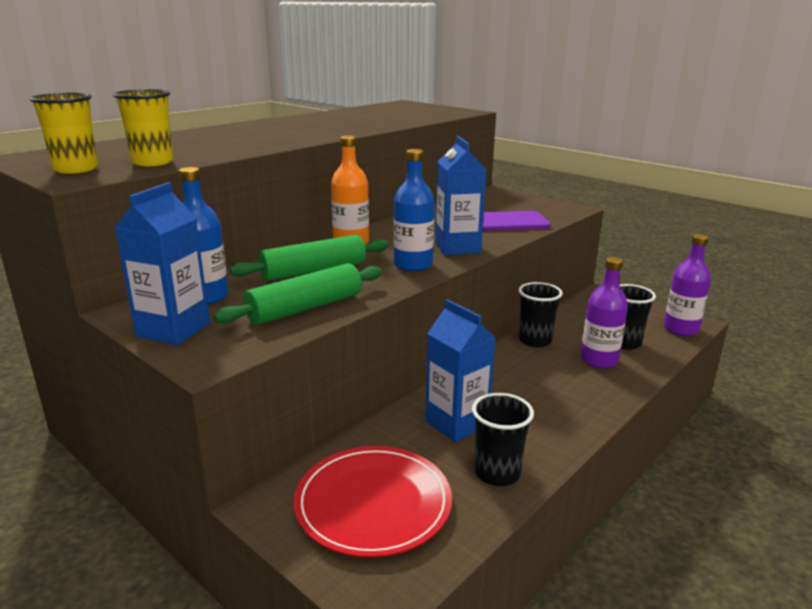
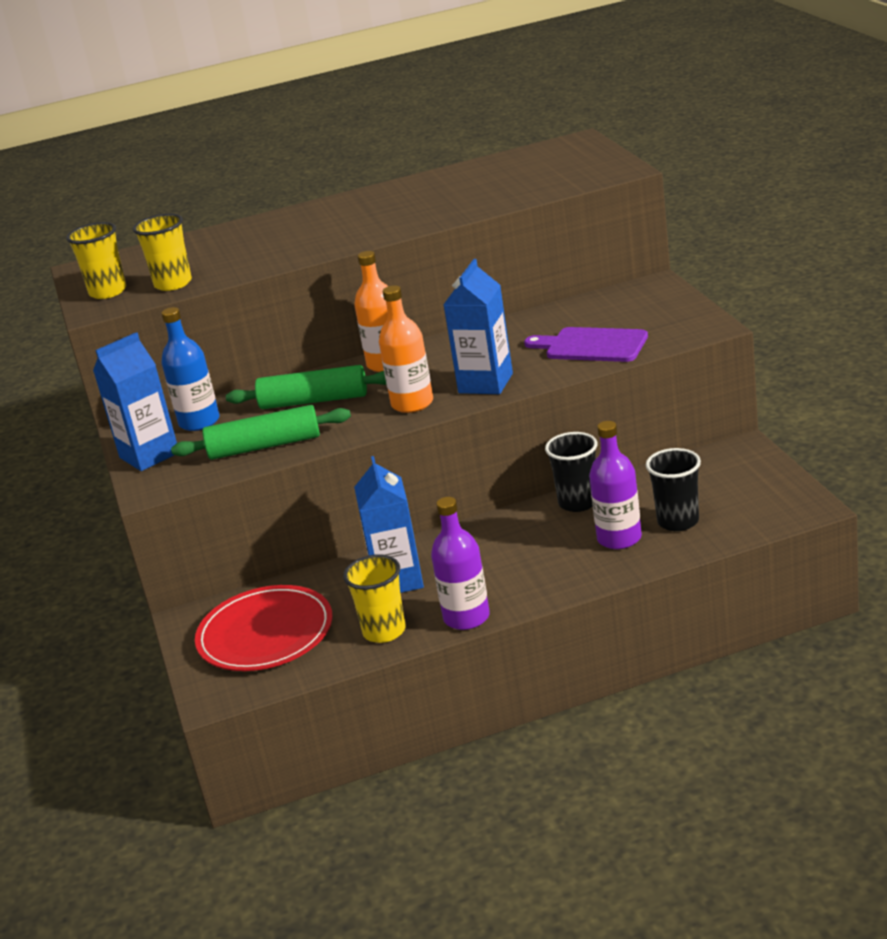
camera: 35 degrees right, 5 degrees up
(413, 265) = (412, 403): blue bottle -> orange bottle
(497, 473) = (384, 631): black cup -> yellow cup
(680, 329) = (775, 514): purple bottle -> purple bottle (466, 617)

